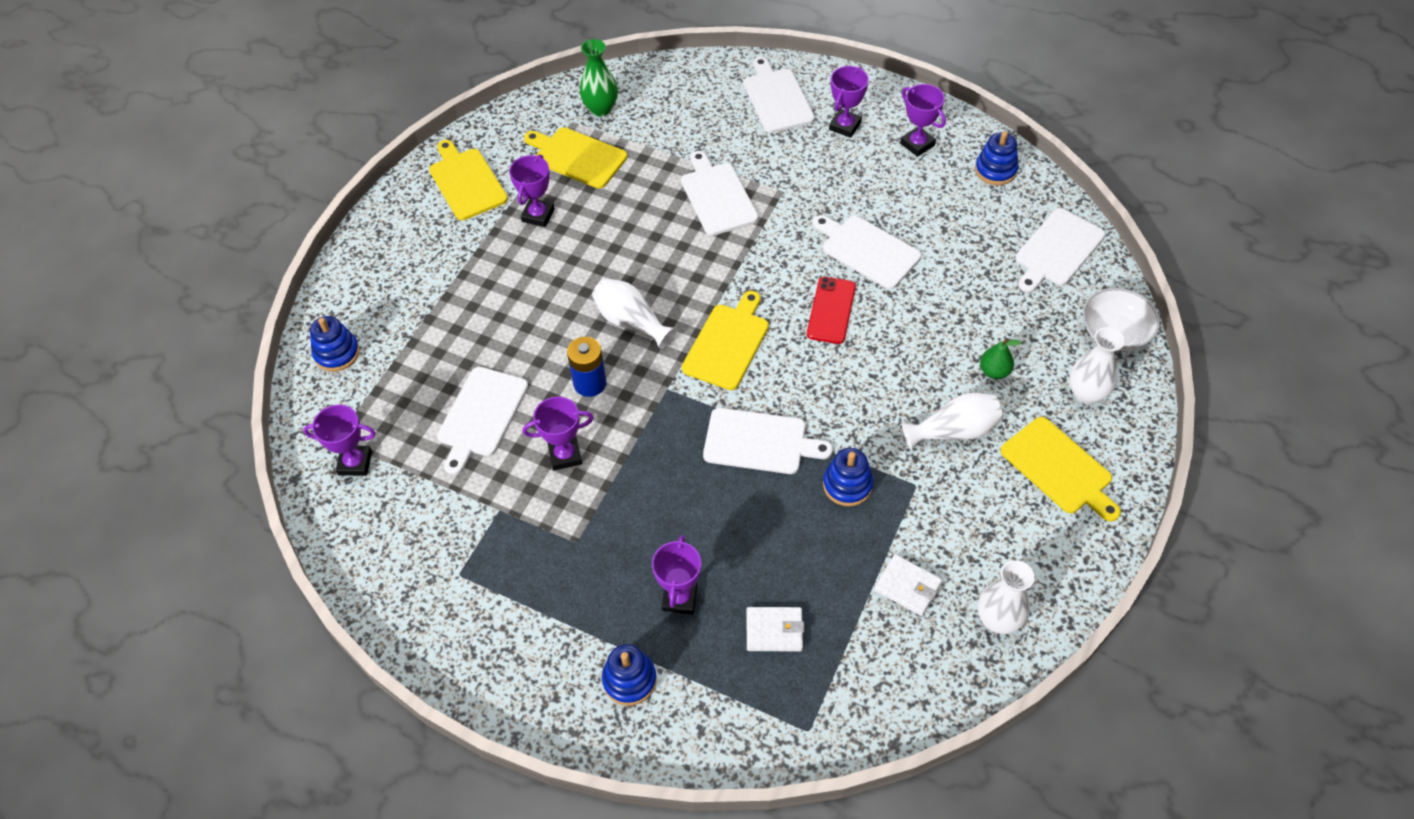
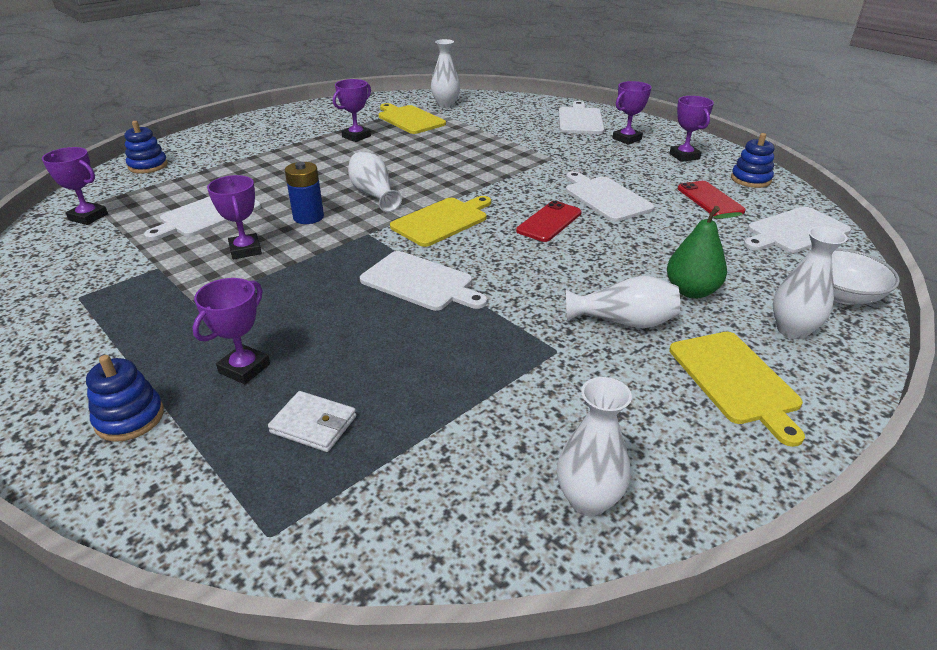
camera: 20 degrees right, 20 degrees down
(466, 182) = (323, 116): yellow cutting board -> none
(565, 455) = (245, 250): purple trophy -> purple trophy turned 60 degrees clockwise
(601, 109) = (445, 105): green vase -> white vase
(717, 196) = (498, 151): white cutting board -> none
(847, 485) = (483, 332): blue stacking toy -> none
(907, 587) = (493, 432): white wallet -> none
(967, 221) = (710, 200): none -> red phone
(994, 371) = (691, 291): green pear -> green pear, size x1.56

